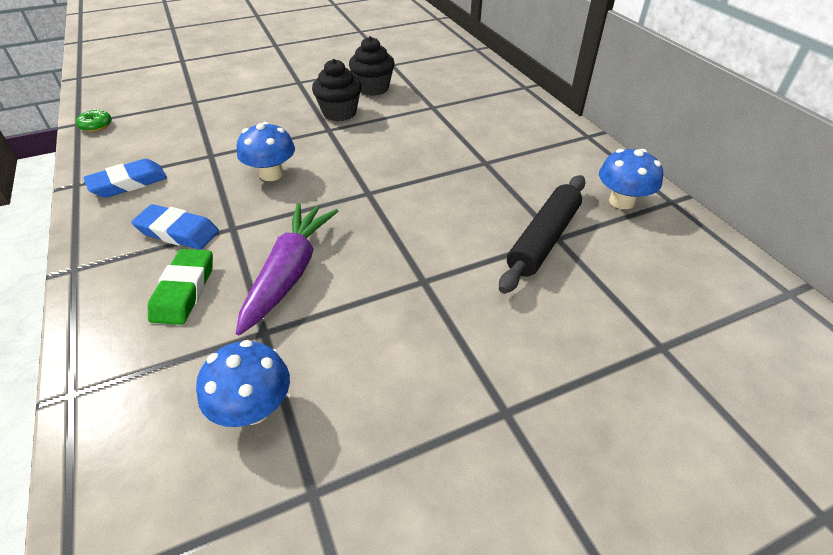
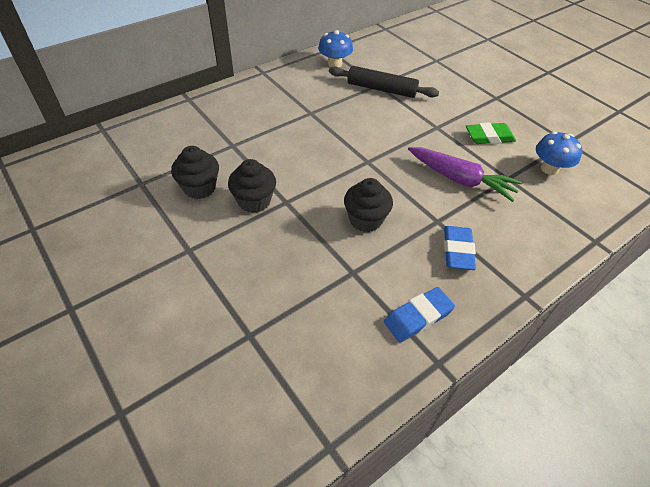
camera: 105 degrees left, 5 degrees up
(96, 126) = (329, 418): green donut -> none
(128, 183) = (418, 317): blue eraser -> blue eraser turned 75 degrees counterclockwise
(184, 290) = (504, 223): green eraser -> green eraser (489, 137)
(271, 174) = (365, 220): blue mushroom -> black cupcake
(290, 272) = (461, 180): purple carrot -> purple carrot turned 150 degrees counterclockwise

